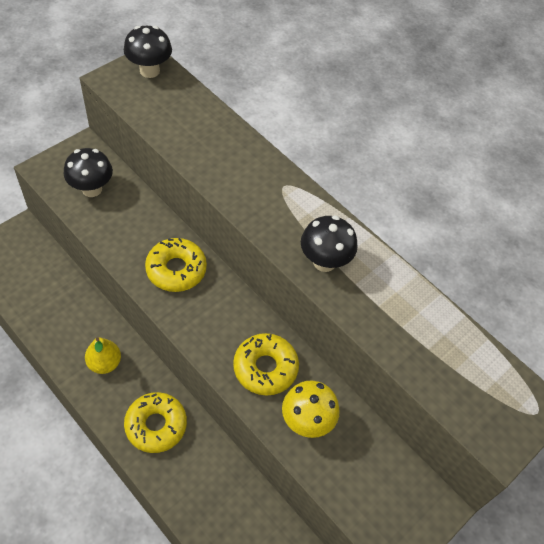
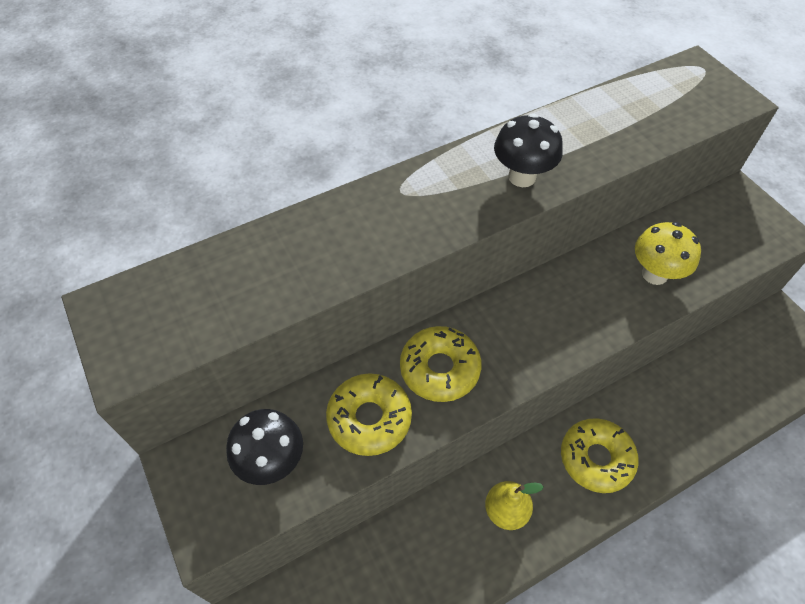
camera: 70 degrees left, 0 degrees up
(149, 71) = (130, 307): black mushroom -> none
(265, 368) = (589, 299): yellow donut -> yellow donut (369, 418)

